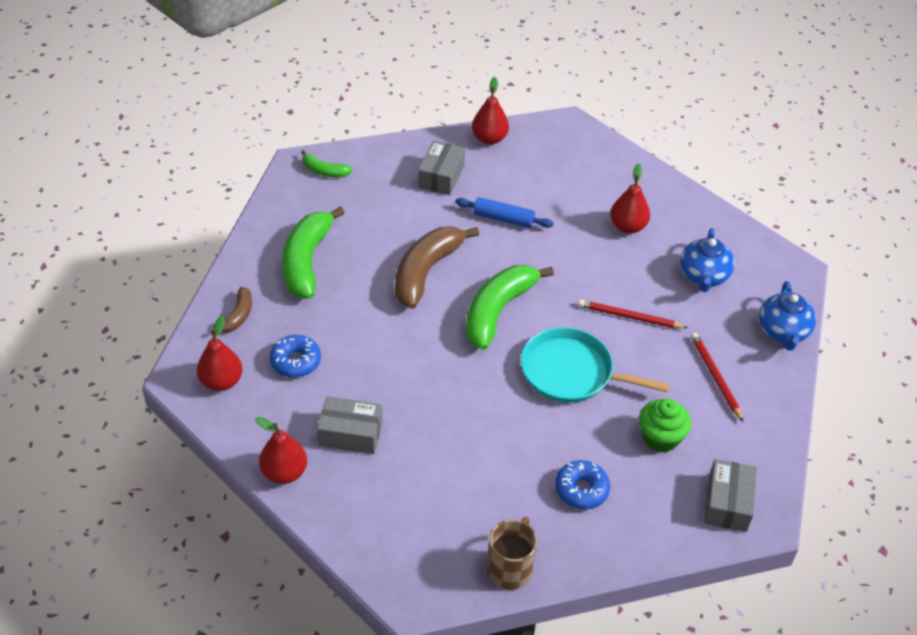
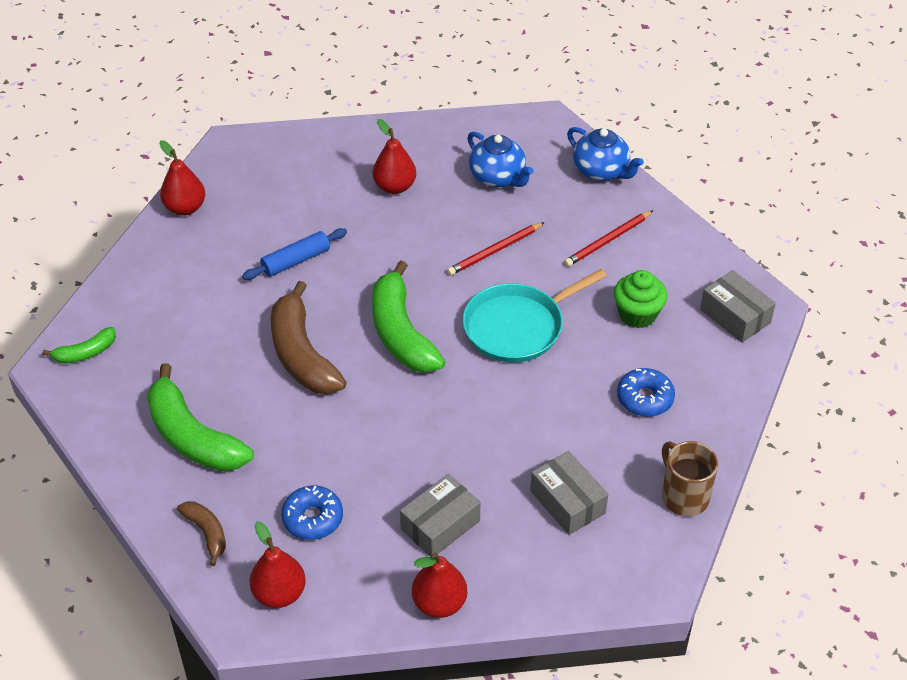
camera: 50 degrees left, 0 degrees up
(441, 176) = (194, 271): grey box -> grey box (567, 502)
(715, 377) = (608, 241): red pencil -> red pencil turned 60 degrees counterclockwise

